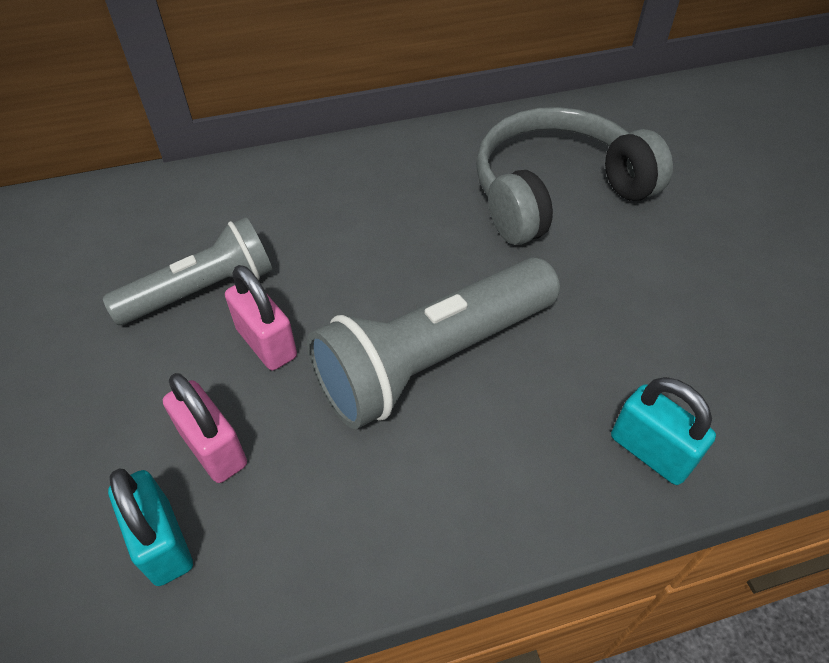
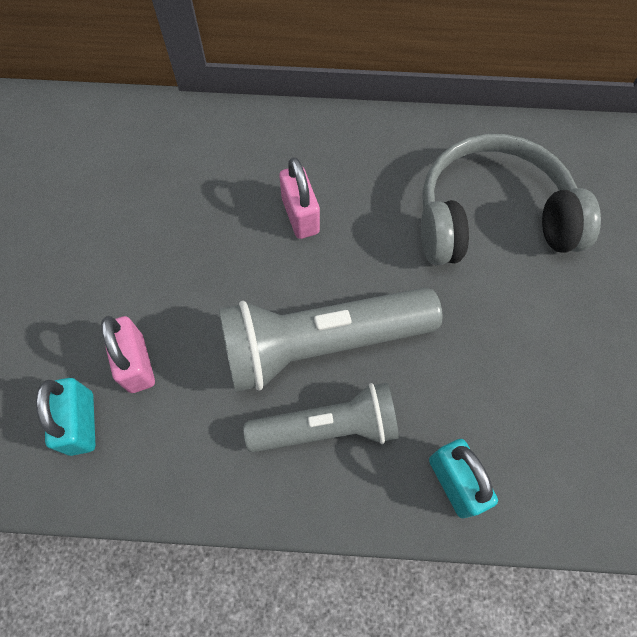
camera: 20 degrees right, 15 degrees up
(202, 291) = (170, 225): grey flashlight -> grey flashlight (327, 427)
(266, 343) = (202, 288): pink padlock -> pink padlock (300, 216)

